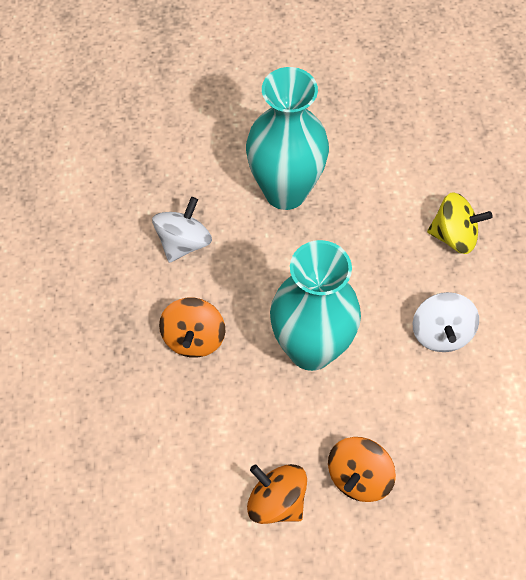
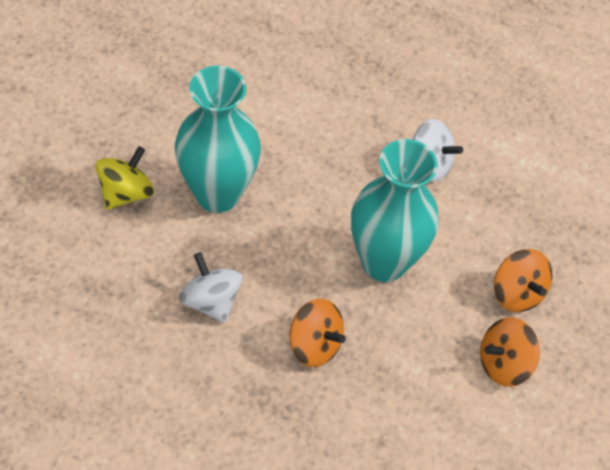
camera: 65 degrees left, 5 degrees down
(454, 235) = (349, 103): yellow spinning top -> yellow spinning top (126, 192)

